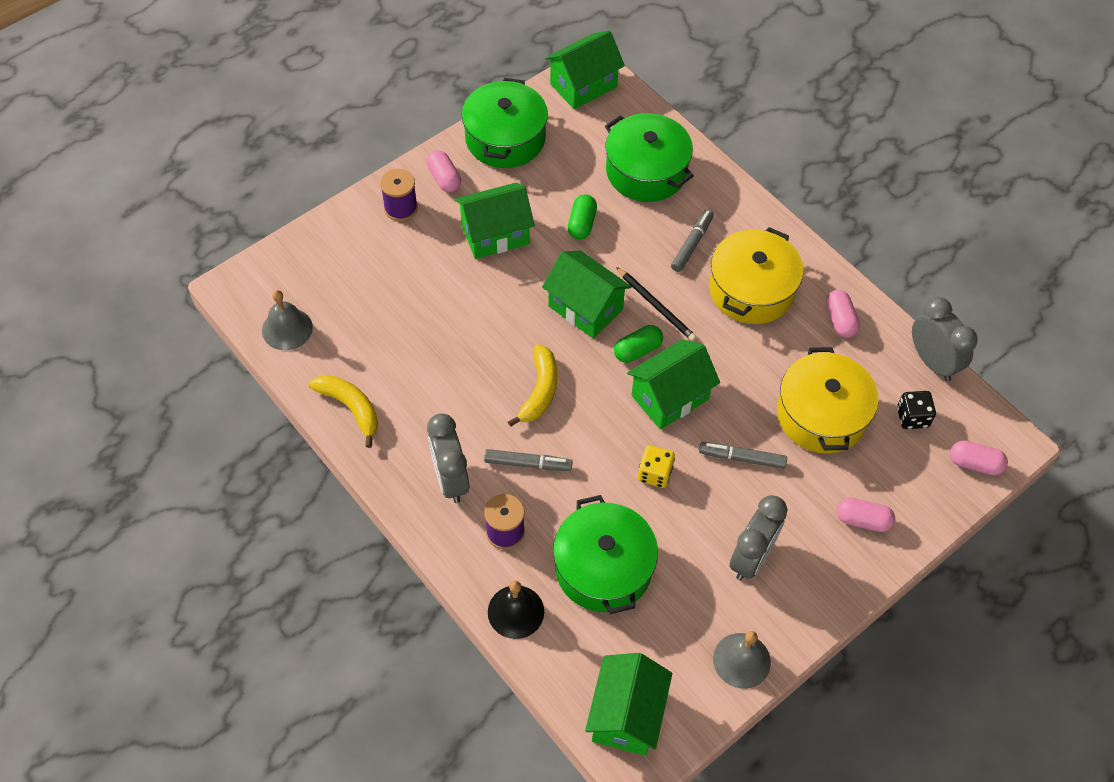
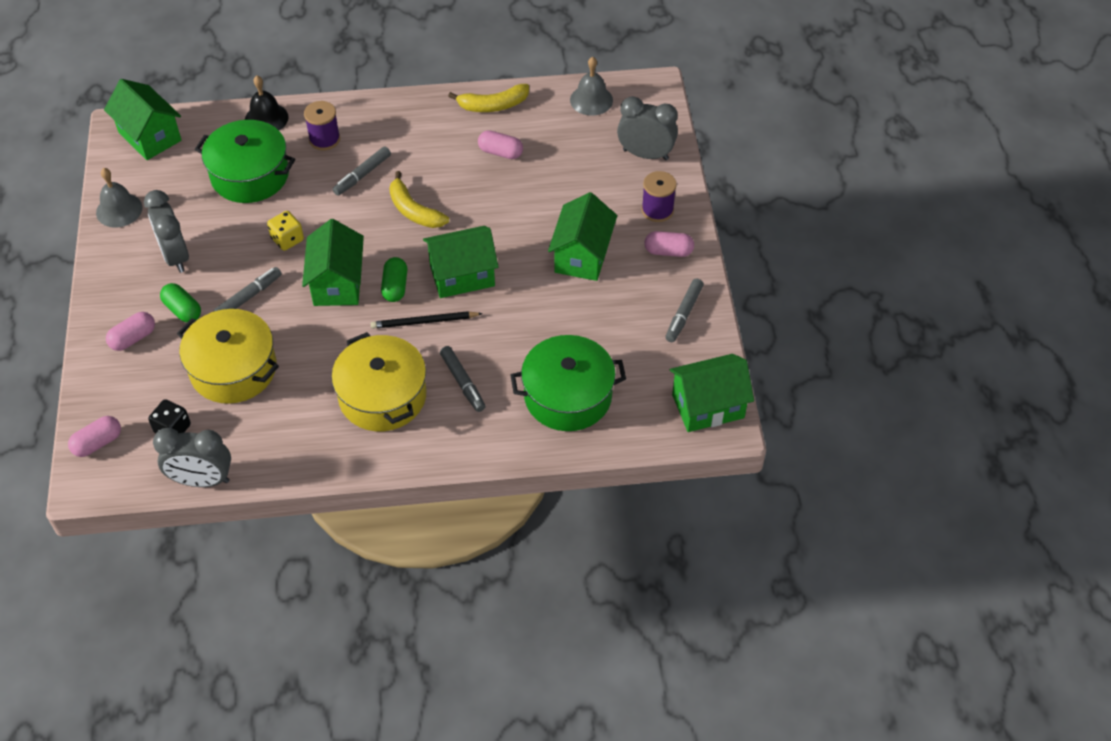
camera: 125 degrees right, 5 degrees down
(450, 479) = (389, 130): grey clock -> grey clock (645, 154)
(505, 138) = (684, 314): green pot -> grey marker
(582, 224) = (546, 318): green capsule -> green capsule (183, 310)
(583, 85) = (708, 406): green house -> green house turned 75 degrees clockwise
(840, 320) = (298, 440): pink capsule -> pink capsule (500, 152)

